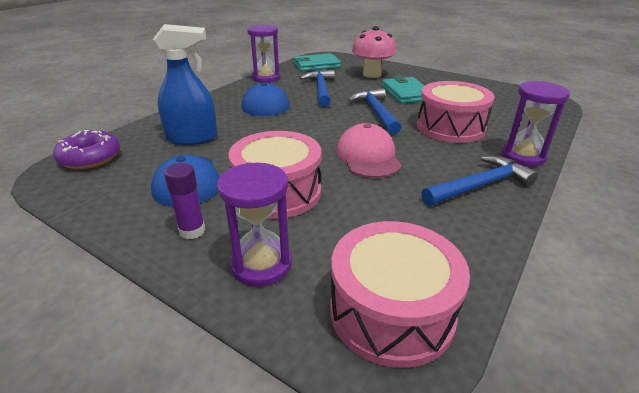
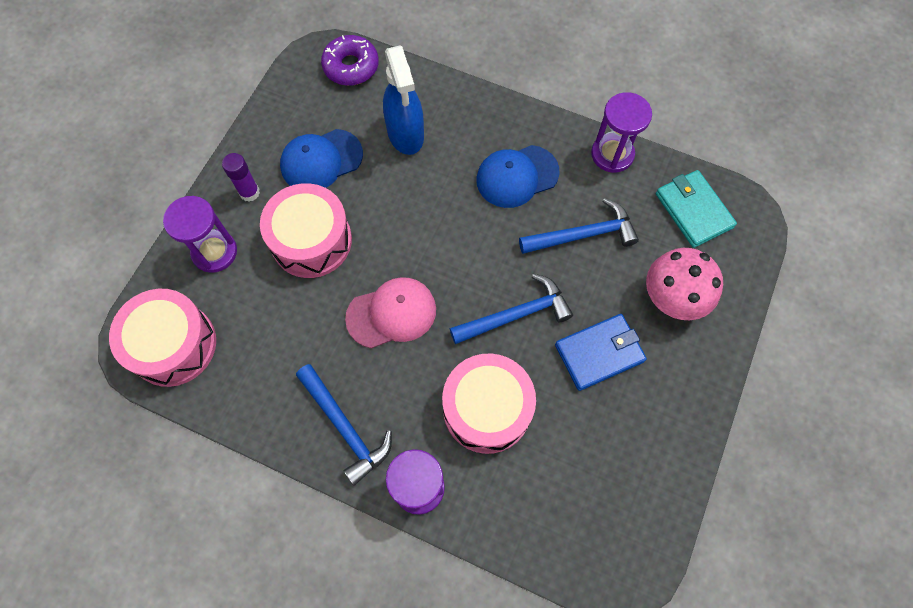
camera: 80 degrees right, 35 degrees up
(406, 93) = (599, 353): turquoise wallet -> blue wallet

